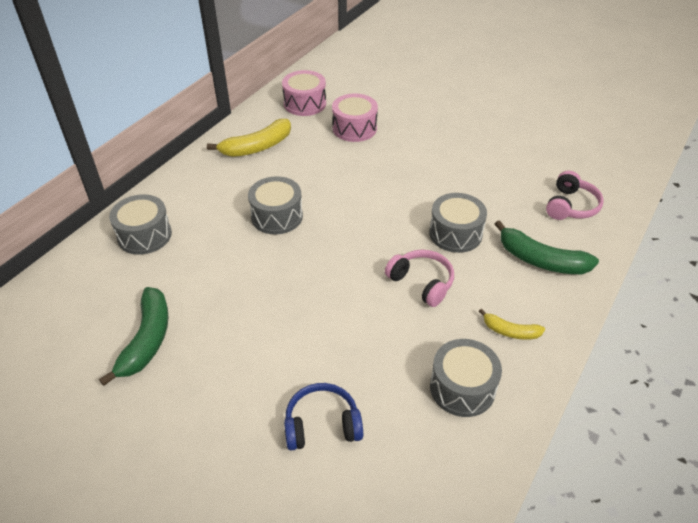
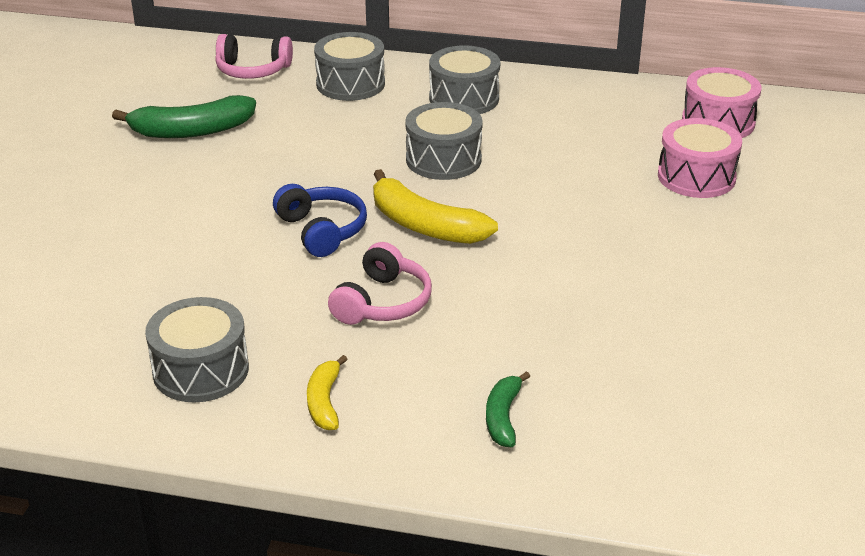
camera: 70 degrees right, 10 degrees down
(257, 147) = (577, 111): yellow banana -> yellow banana (425, 225)
(322, 425) = (110, 270): blue headphones -> blue headphones (322, 230)
(455, 233) = (510, 317): grey drum -> grey drum (464, 98)
(541, 260) = (503, 417): green banana -> green banana, size x0.56
(571, 206) = (676, 440): pink headphones -> pink headphones (253, 70)

